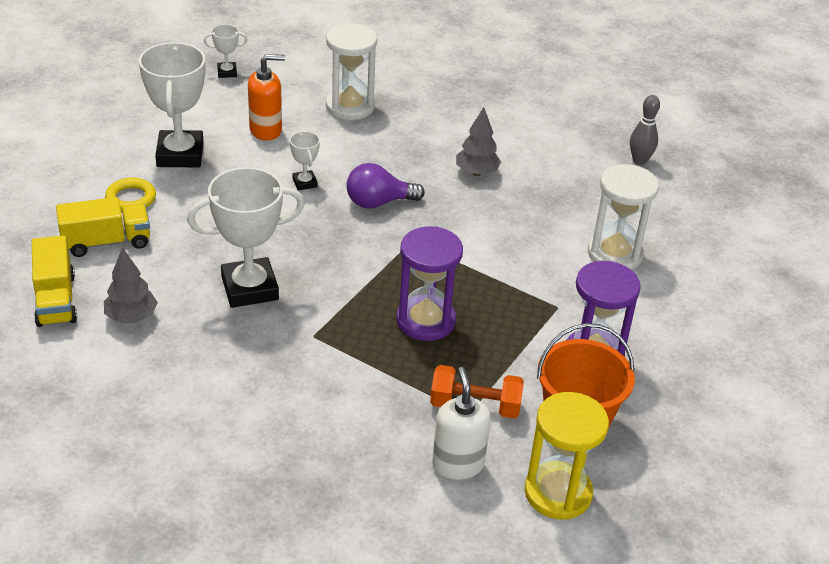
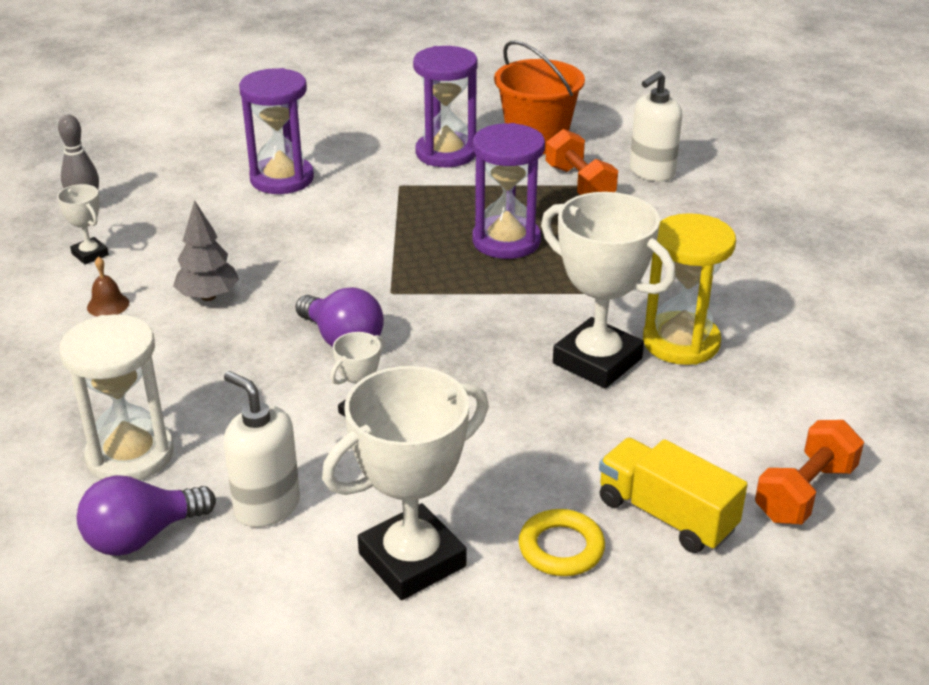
camera: 120 degrees left, 5 degrees down
(56, 300) = (805, 493): yellow truck -> orange dumbbell
(131, 317) = (747, 418): grey tree -> none
(227, 72) = (122, 644): white trophy -> white trophy (90, 254)
(266, 130) = (267, 506): orange soap dispenser -> white soap dispenser
(286, 93) = (141, 536): none -> purple light bulb
(501, 137) = (108, 305): none -> brown bell
(558, 493) = (618, 129): yellow hourglass -> yellow hourglass (681, 342)
(614, 254) = (282, 179): white hourglass -> purple hourglass

